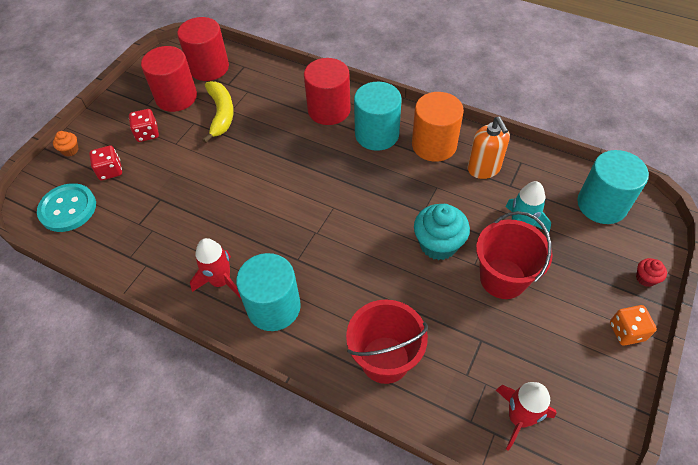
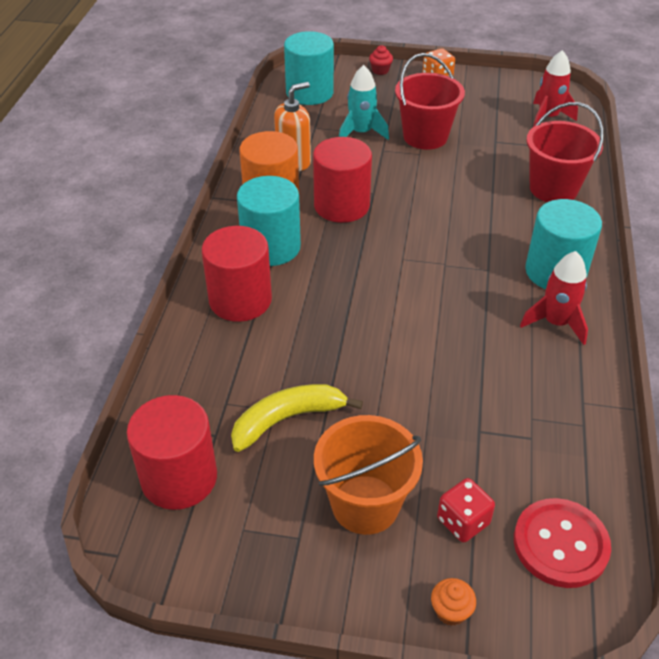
camera: 110 degrees left, 10 degrees down
(68, 209) = (560, 544): turquoise button -> red button
(147, 133) = (365, 504): red dice -> orange bucket
(176, 97) = (267, 498): red cylinder -> red cylinder (341, 206)
(438, 244) = (409, 177): turquoise cupcake -> none

